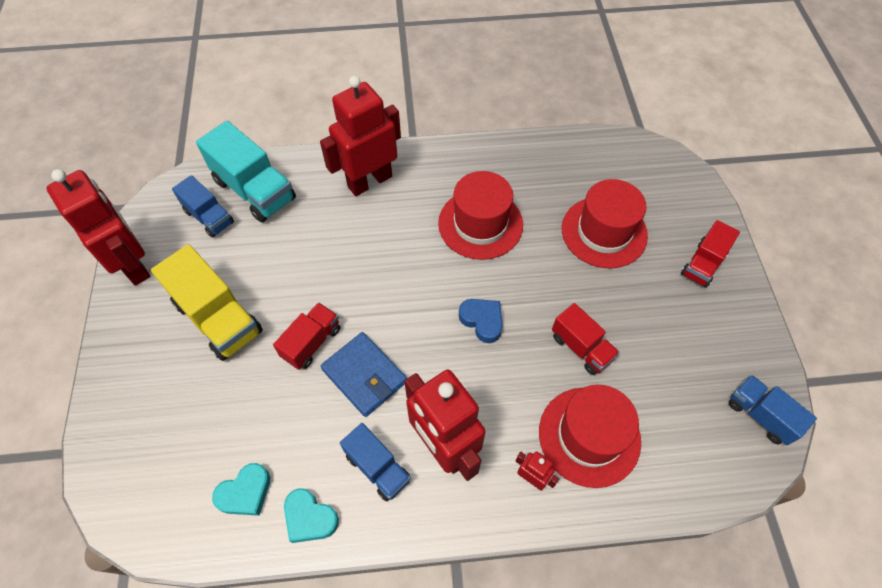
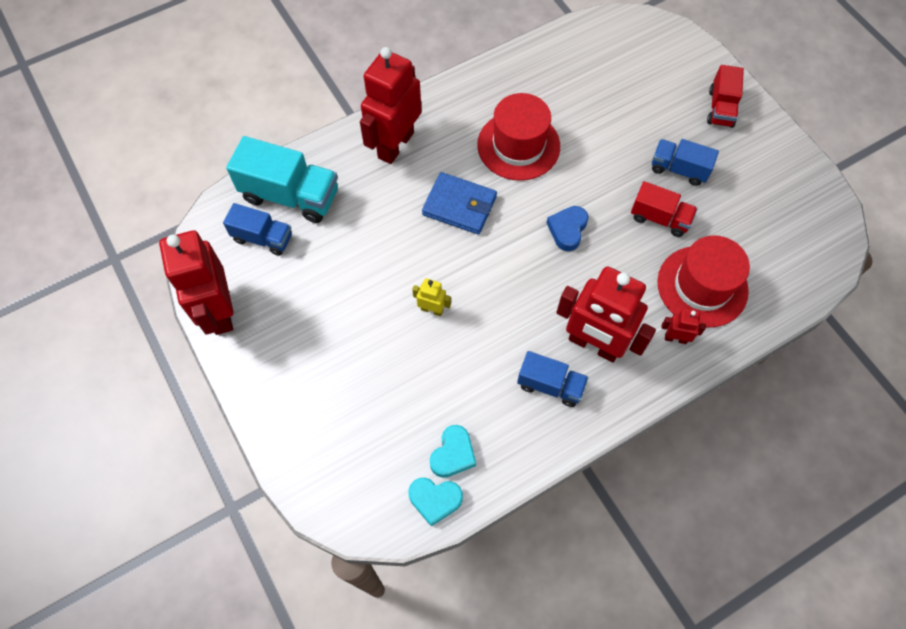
camera: 25 degrees left, 5 degrees up
(133, 265) = (219, 311): red robot -> red robot turned 135 degrees counterclockwise
(218, 318) = (333, 324): yellow truck -> none
(310, 518) = (518, 448): turquoise heart -> turquoise heart (435, 500)
(311, 342) = (432, 309): red truck -> yellow robot
(364, 376) = (495, 317): blue wallet -> blue wallet (459, 206)
(482, 321) = (567, 230): blue heart -> blue heart turned 90 degrees counterclockwise
(604, 232) = (627, 112): red hat -> none
(760, 415) = (820, 214): blue truck -> blue truck (678, 169)

